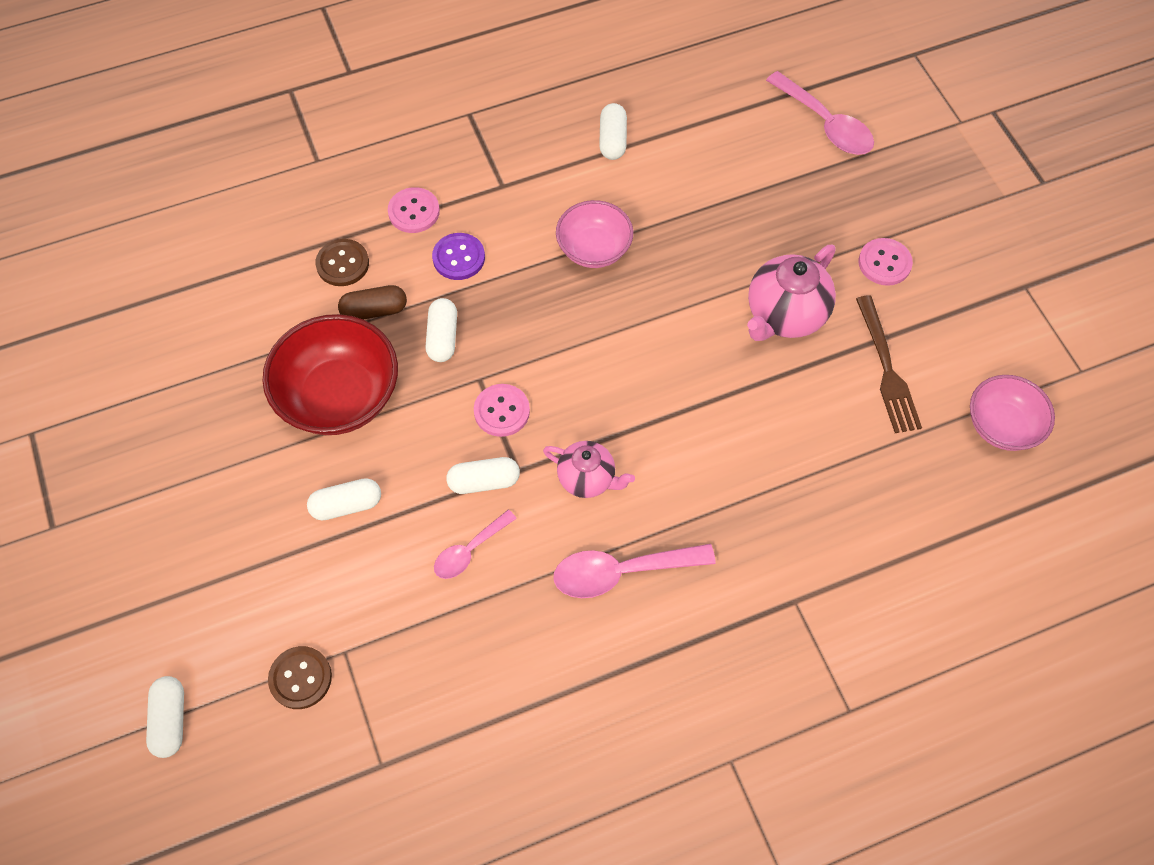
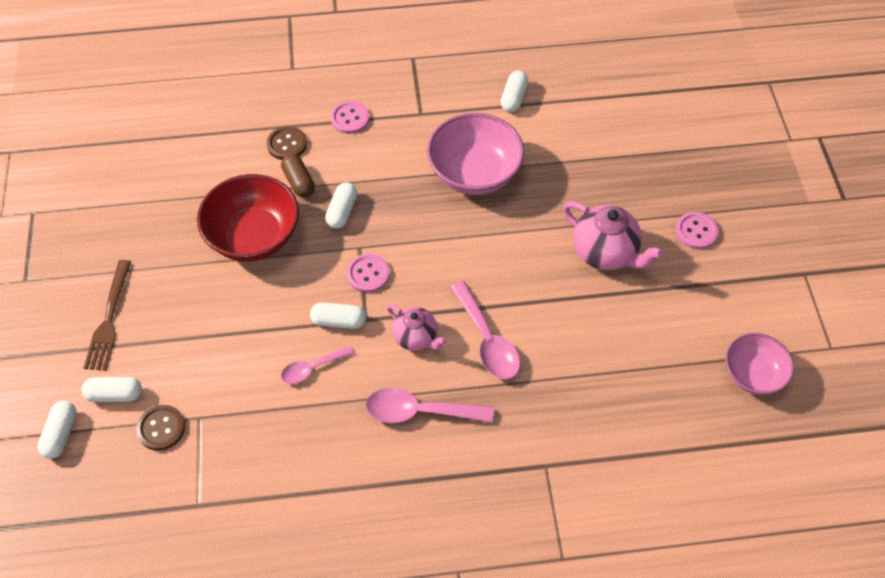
camera: 15 degrees right, 5 degrees down
(347, 505) = (234, 314): white capsule -> white capsule (115, 394)
(374, 310) = (299, 182): brown capsule -> brown capsule turned 60 degrees clockwise
(459, 258) = (372, 158): purple button -> none
(594, 249) = (474, 173): pink bowl -> pink bowl, size x1.60
(784, 315) = (605, 253): pink teapot -> pink teapot turned 105 degrees counterclockwise
(825, 124) = (682, 119): pink spoon -> pink spoon (487, 340)
(887, 370) = (673, 311): brown fork -> brown fork (109, 319)

